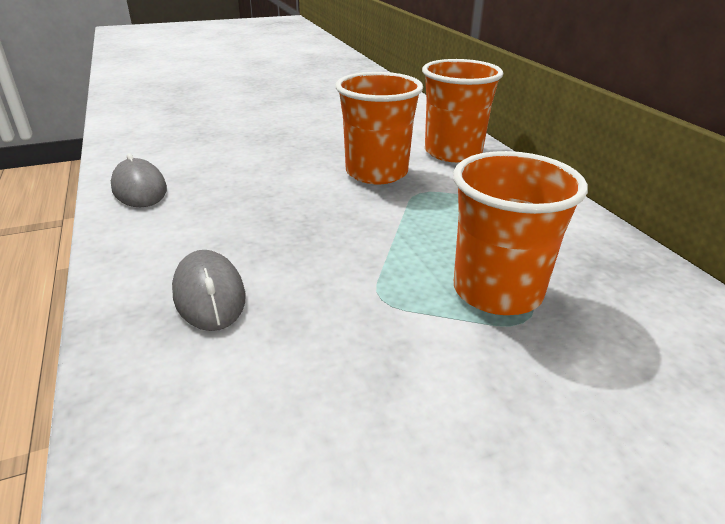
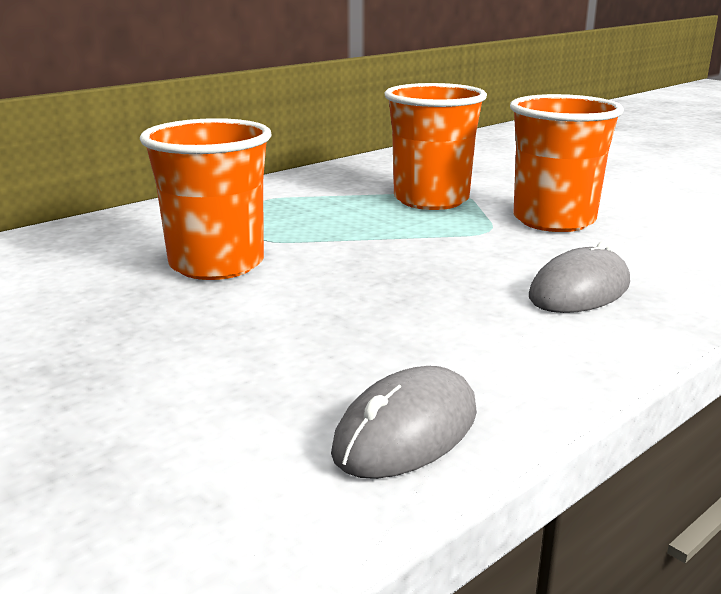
camera: 110 degrees left, 10 degrees down
(453, 152) = (121, 234): orange cup -> orange cup (553, 220)

